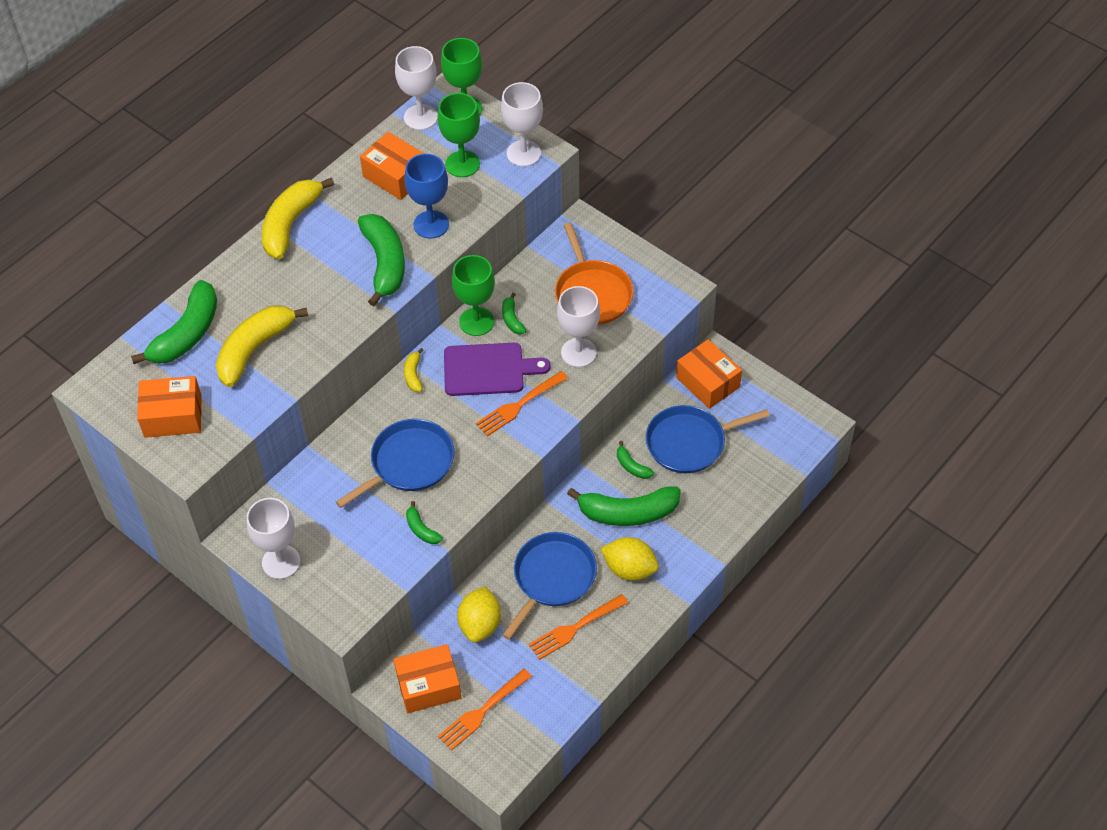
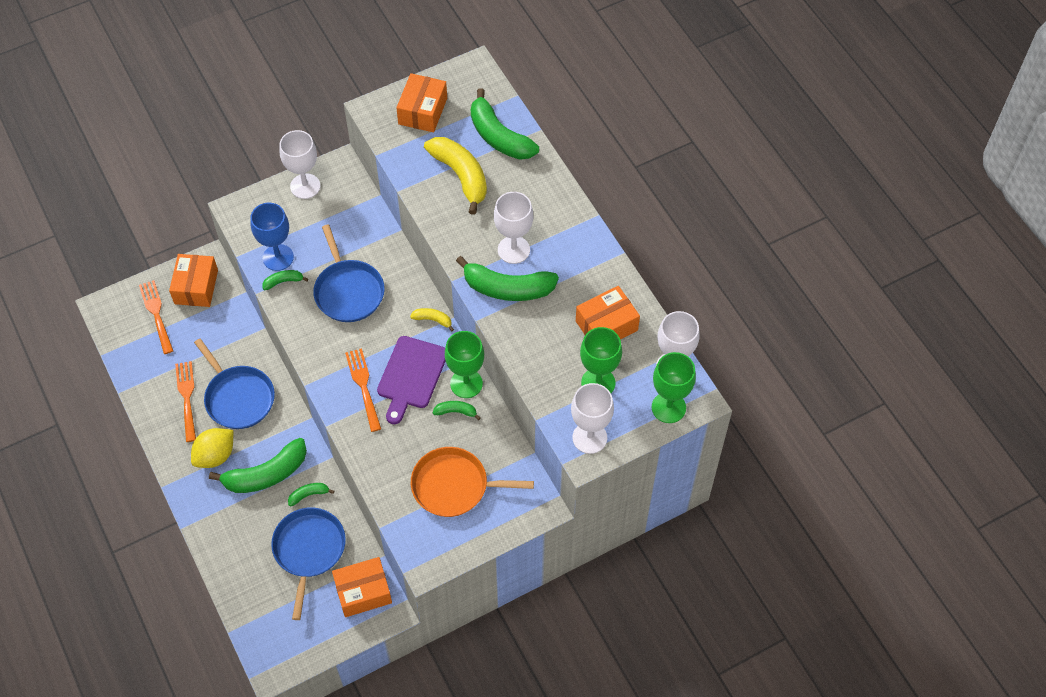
camera: 110 degrees right, 5 degrees up
(290, 224) = (584, 233): yellow banana -> none
(431, 224) = (536, 336): blue goblet -> blue goblet (278, 257)
(480, 624) = (226, 335): yellow lemon -> none
(578, 352) = (394, 451): white goblet -> white goblet (513, 250)
(628, 513) = (266, 474): green banana -> green banana turned 135 degrees counterclockwise

